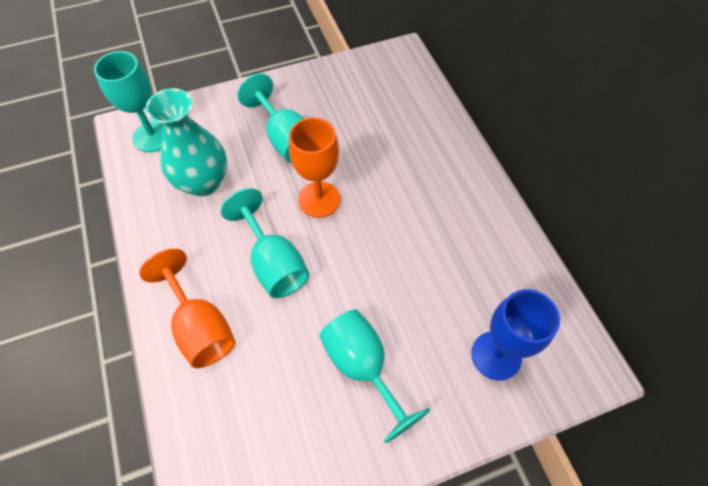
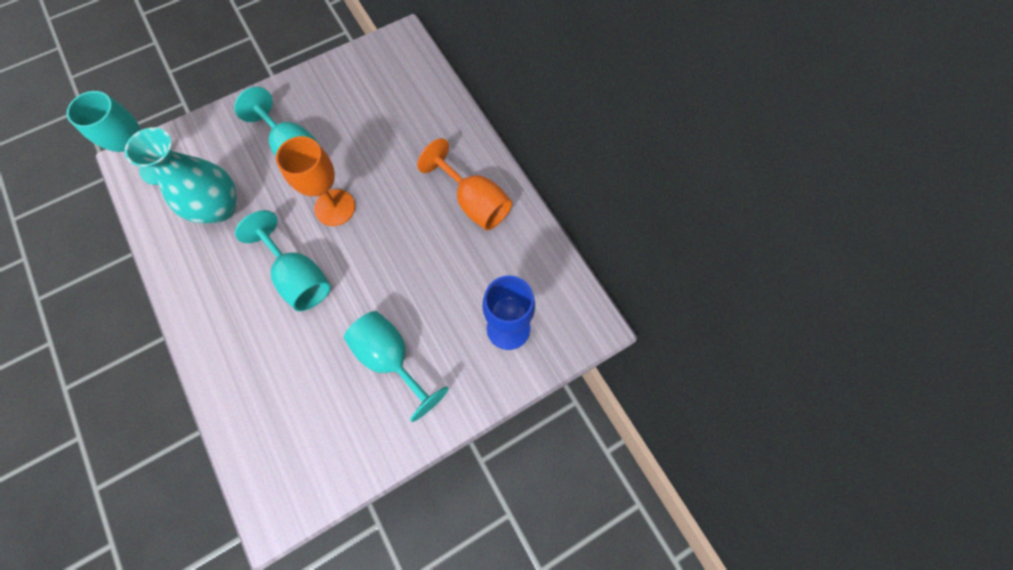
camera: 10 degrees left, 10 degrees up
(200, 327) = (239, 348): orange goblet -> orange goblet (474, 202)

